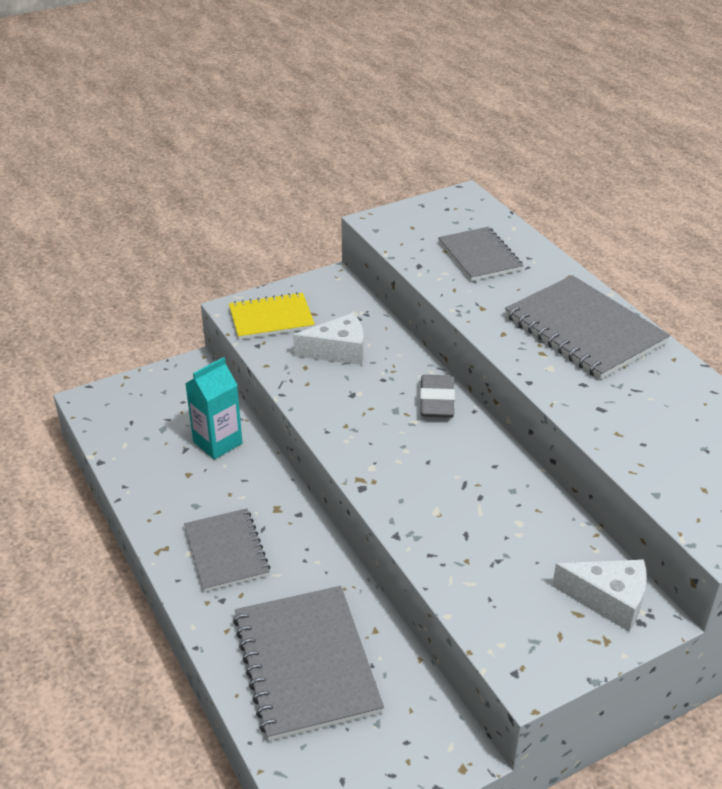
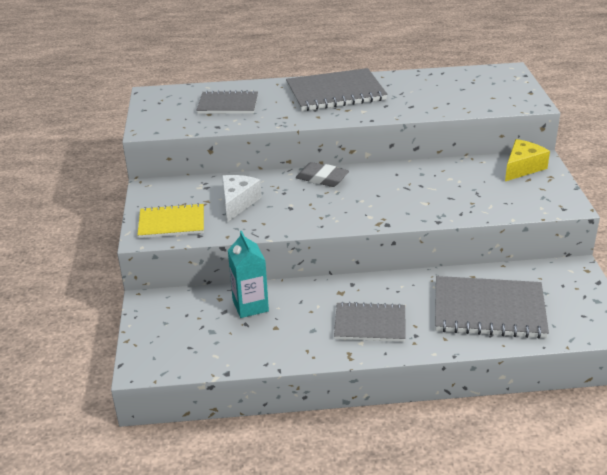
camera: 65 degrees left, 5 degrees down
(271, 318) = (171, 223): yellow notebook -> yellow notebook turned 75 degrees clockwise
(608, 600) = (522, 168): white cheese -> yellow cheese

